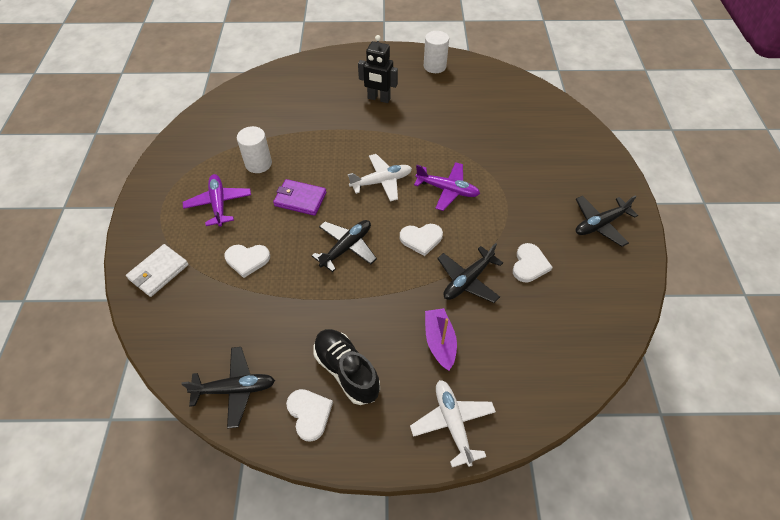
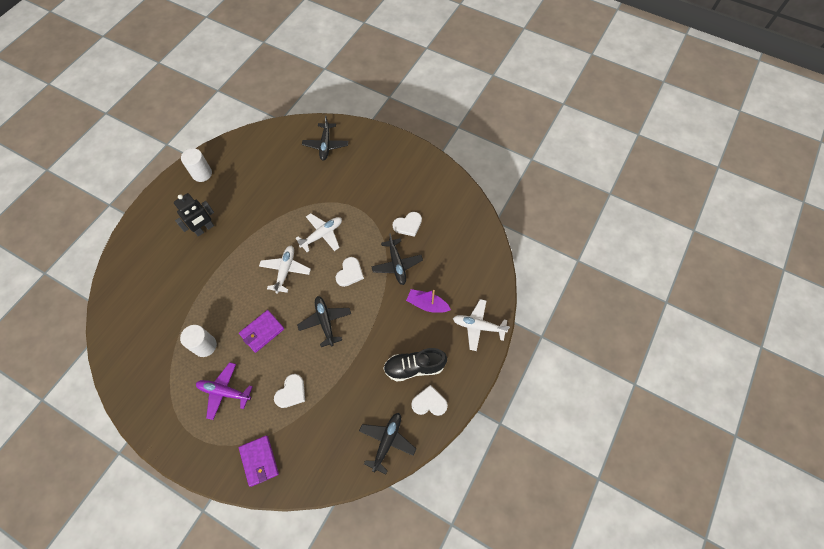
camera: 60 degrees left, 10 degrees up
(158, 272) = (259, 461): white wallet -> purple wallet
(447, 190) = (322, 235): purple plane -> white plane
(529, 264) = (408, 225): white heart -> white heart turned 105 degrees clockwise
(600, 224) = (406, 170): black plane -> black plane (326, 145)

